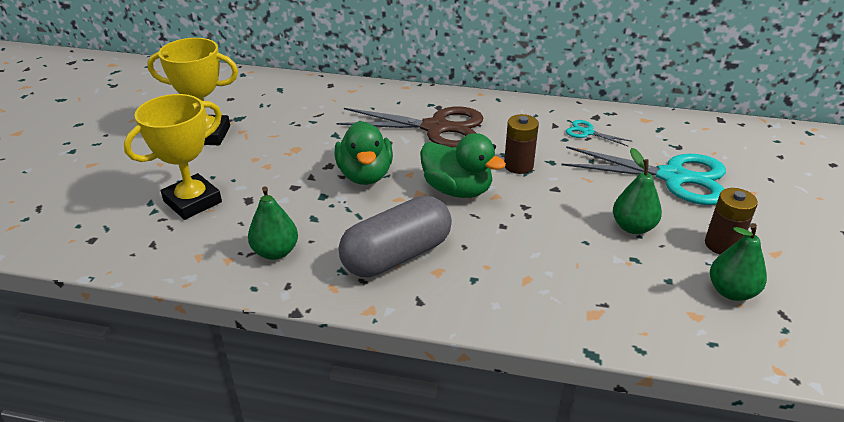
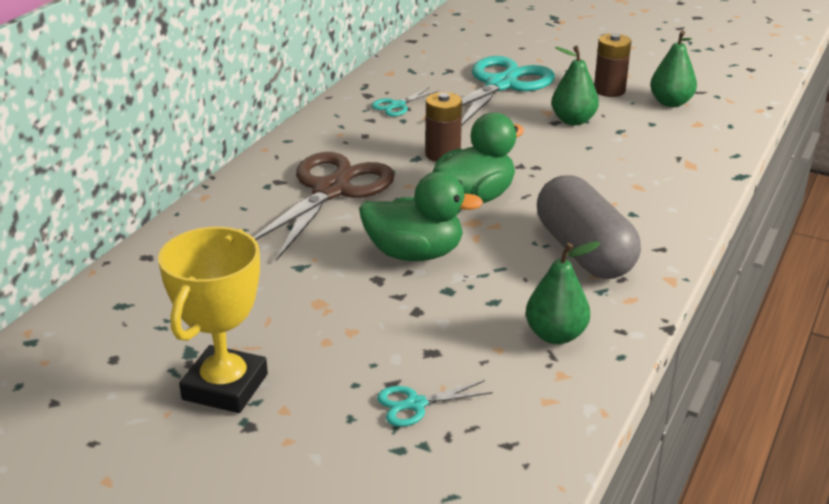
camera: 75 degrees left, 5 degrees down
(192, 202) = (415, 404): yellow trophy -> turquoise scissors

